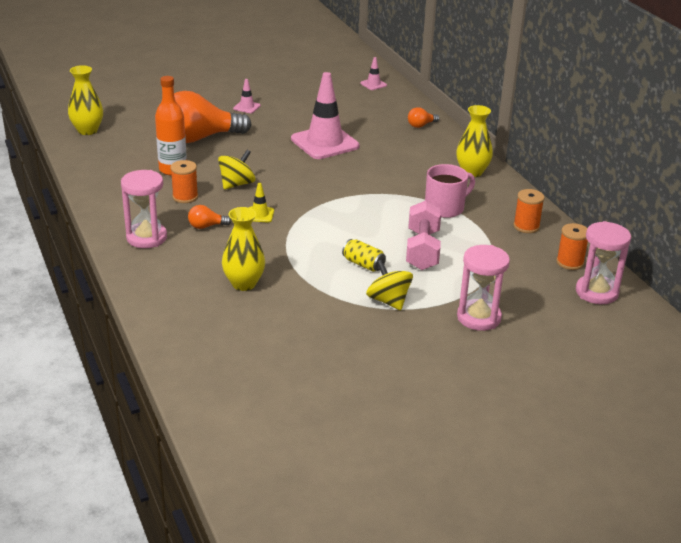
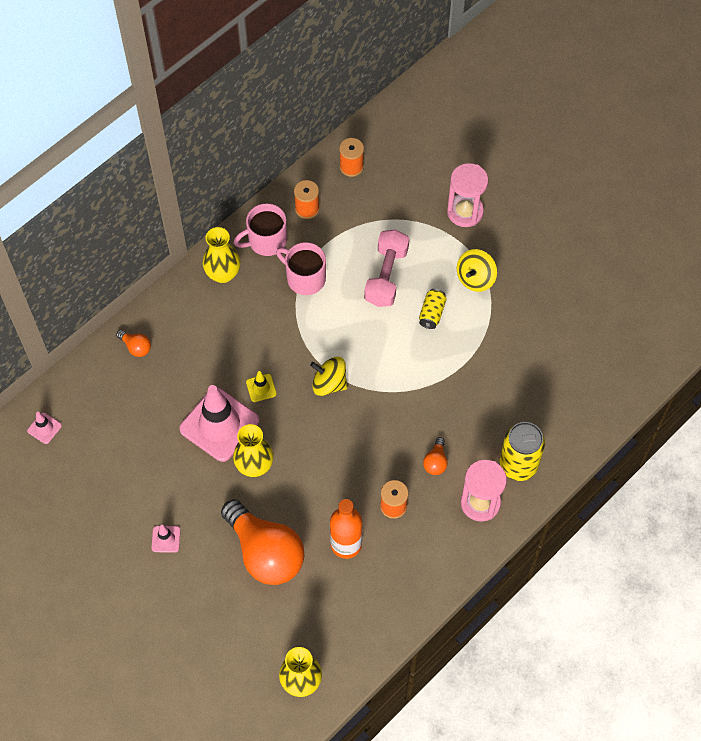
camera: 110 degrees left, 30 degrees up
(163, 267) = (518, 465): none -> yellow can
(206, 226) = (435, 462): orange light bulb -> orange light bulb turned 45 degrees clockwise
(237, 184) = (346, 470): yellow spinning top -> yellow spinning top (329, 383)
(244, 284) = (508, 391): yellow vase -> yellow vase (254, 466)
(260, 215) = (393, 426): yellow traffic cone -> yellow traffic cone (261, 388)
(422, 250) = (386, 276): pink dumbbell -> pink dumbbell turned 60 degrees counterclockwise
(498, 198) = (266, 241): none -> pink mug
(596, 292) = (387, 142): pink hourglass -> none

